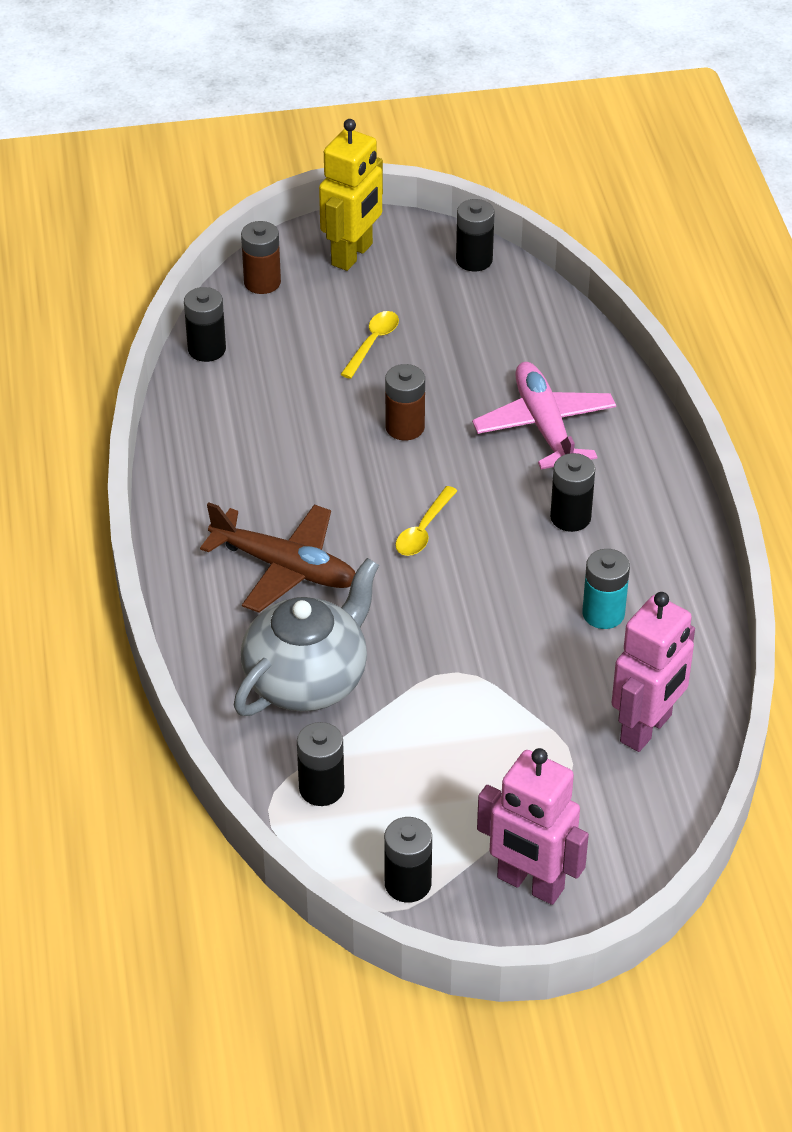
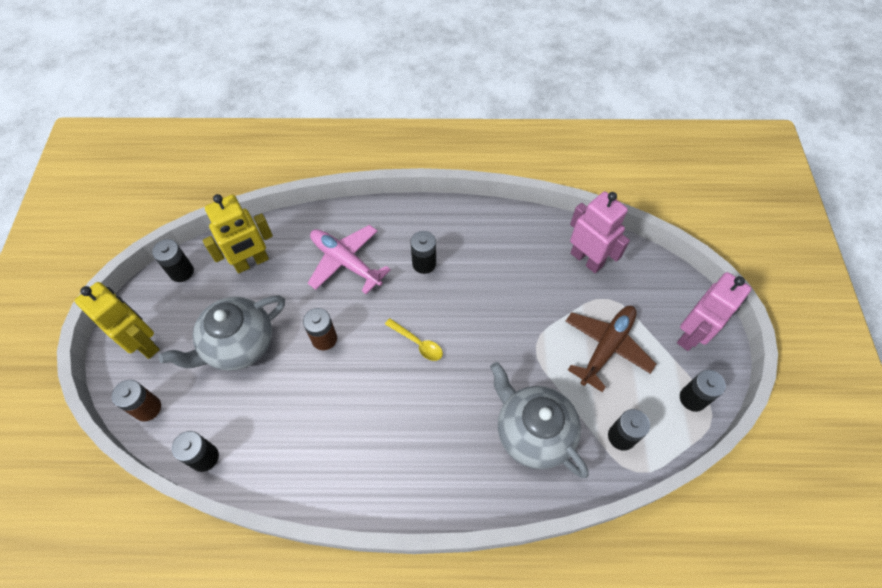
camera: 80 degrees left, 15 degrees up
(285, 568) = (434, 432): brown plane -> brown plane (606, 347)
(373, 343) = (238, 345): yellow spoon -> grey teapot
(512, 326) = (251, 262): none -> yellow robot
(544, 426) = (346, 262): pink plane -> pink plane turned 45 degrees clockwise
(603, 614) = (501, 262): turquoise battery -> none

